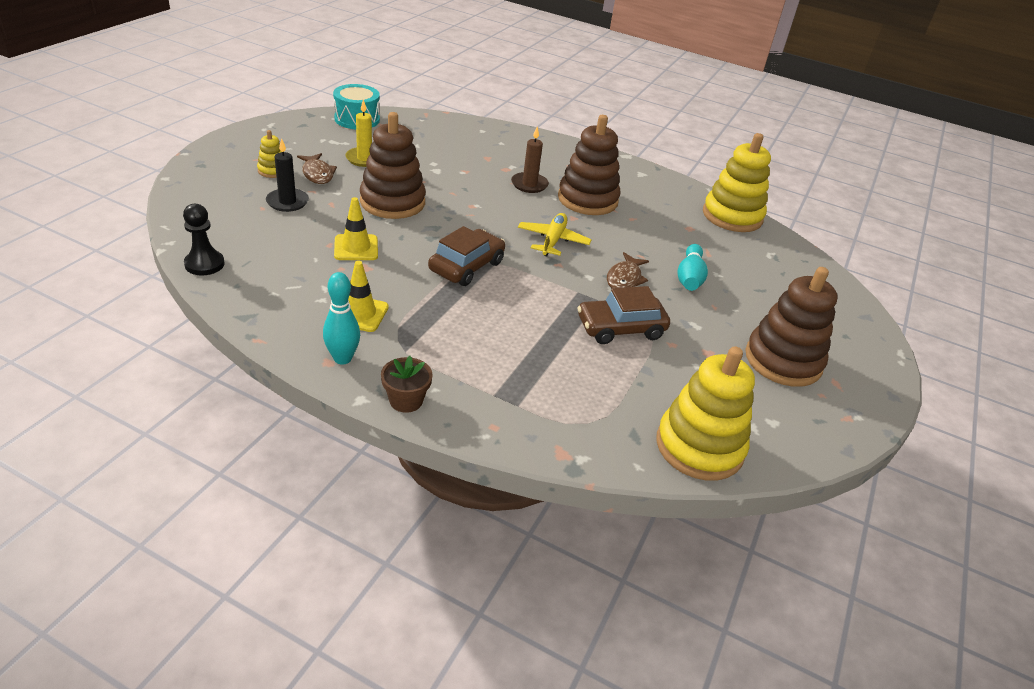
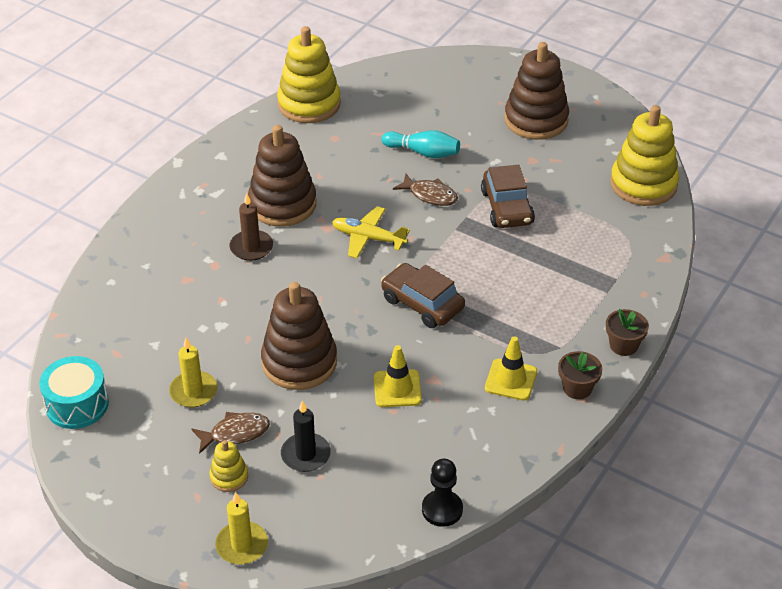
camera: 80 degrees left, 5 degrees up
(203, 174) = (242, 545): none -> yellow candle
(342, 358) = (577, 388): turquoise bowling pin -> brown flower pot

